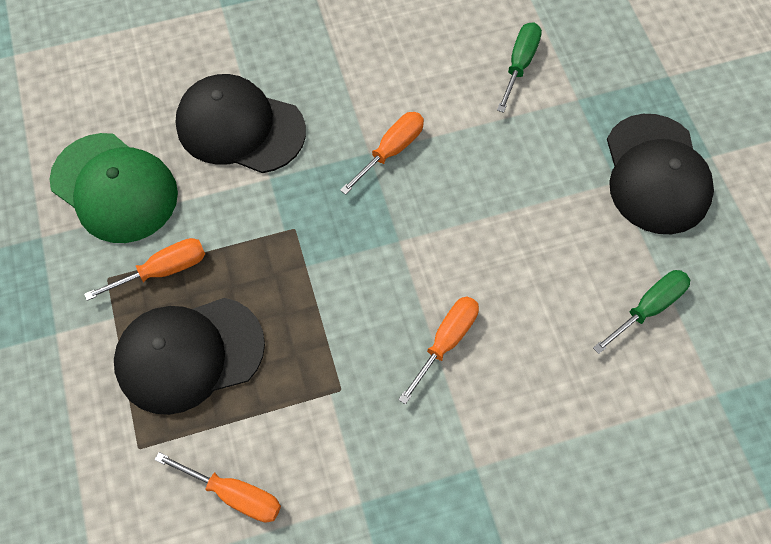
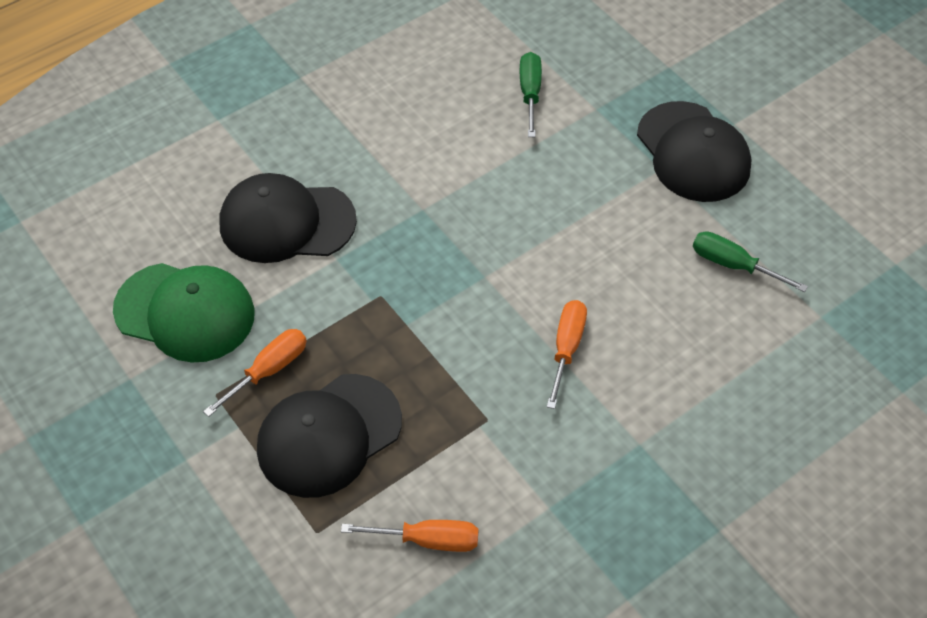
camera: 20 degrees left, 10 degrees down
(391, 151) = (443, 201): orange screwdriver -> none
(648, 308) = (733, 265): green screwdriver -> green screwdriver turned 90 degrees counterclockwise

